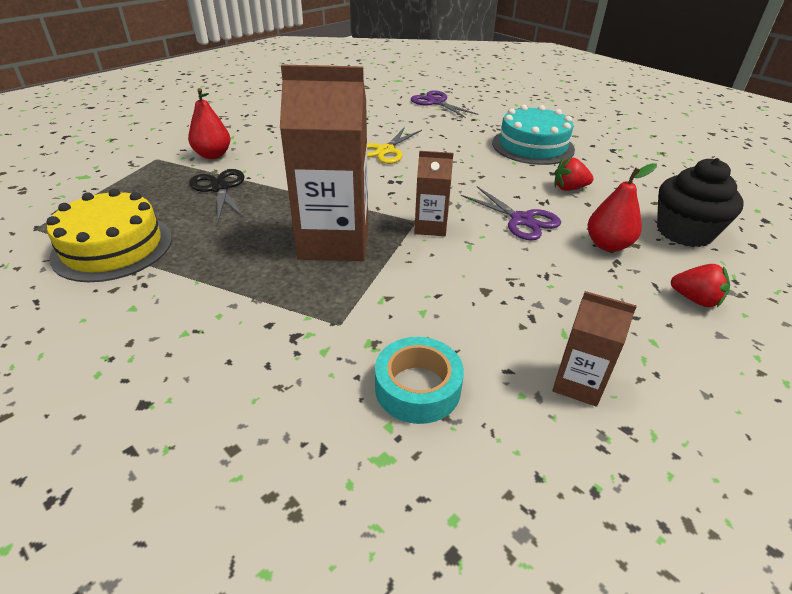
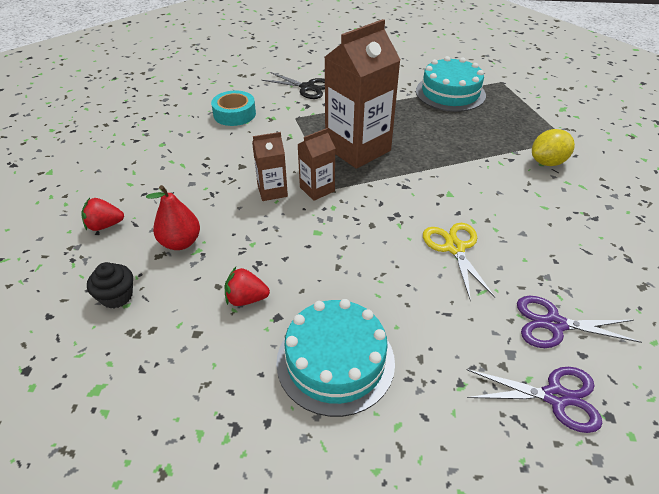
camera: 140 degrees right, 5 degrees up
(113, 247) = (450, 93): yellow cake -> turquoise cake
(213, 155) = (547, 162): red pear -> yellow lemon
(220, 188) = (482, 143): black scissors -> black scissors (307, 87)
(521, 220) = (260, 231): purple scissors -> purple scissors (554, 324)
(569, 188) = (246, 299): red strawberry -> red strawberry turned 135 degrees counterclockwise
(578, 384) = (164, 146): brown carton -> brown carton (272, 191)
(684, 232) = (117, 296): black cupcake -> black cupcake, size x0.57

